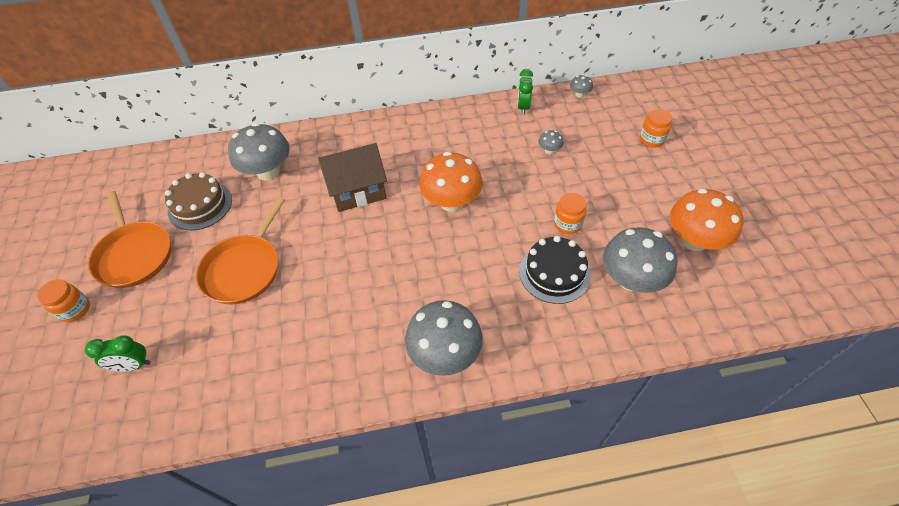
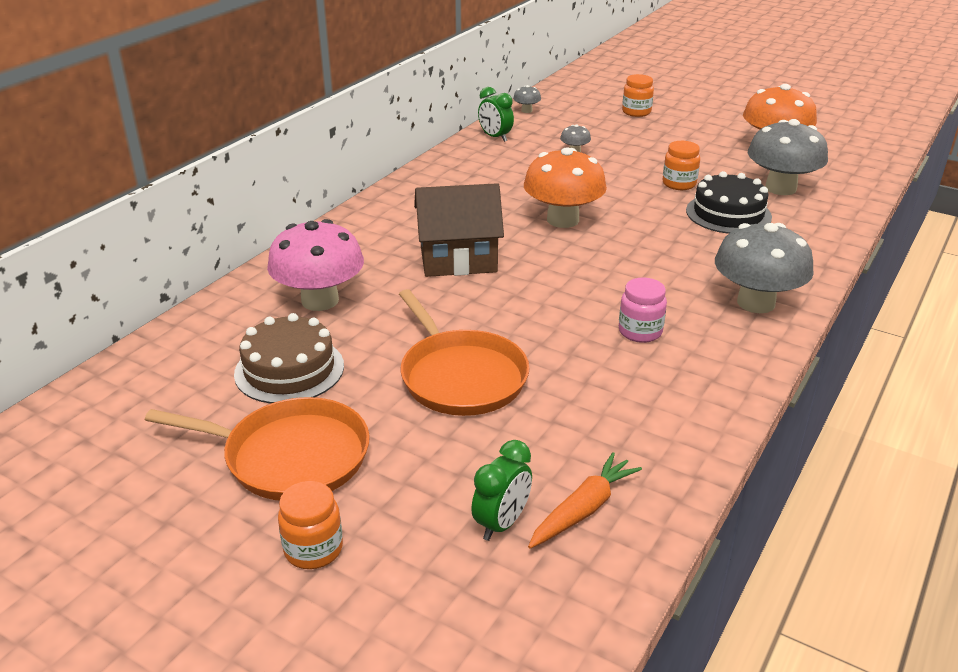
camera: 50 degrees left, 20 degrees down
(165, 392) = (583, 509): none -> orange carrot
(268, 172) = (320, 300): grey mushroom -> pink mushroom
(354, 316) = (640, 332): none -> pink jar
(358, 191) = (458, 260): brown house -> brown house turned 60 degrees clockwise

